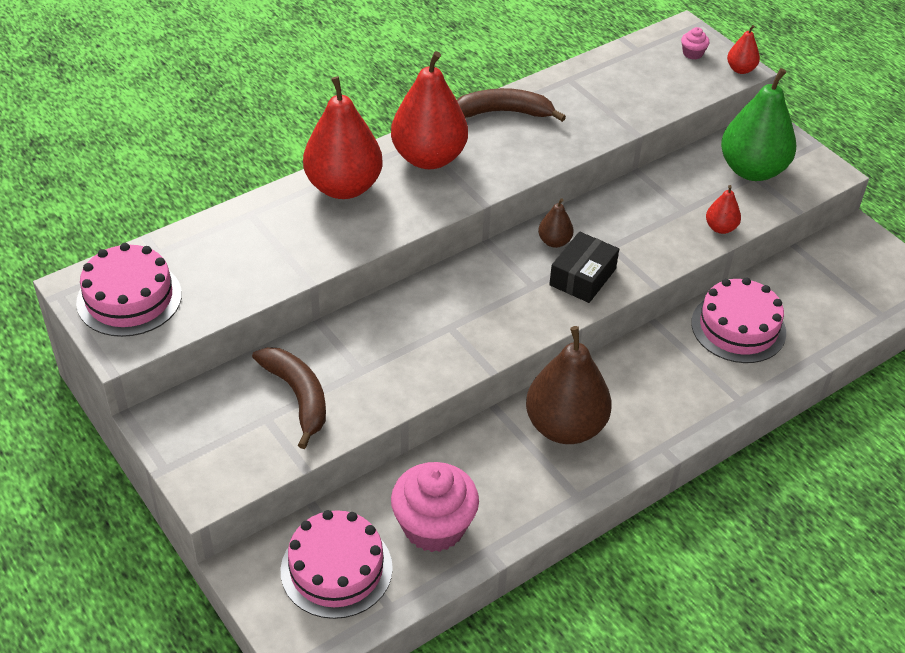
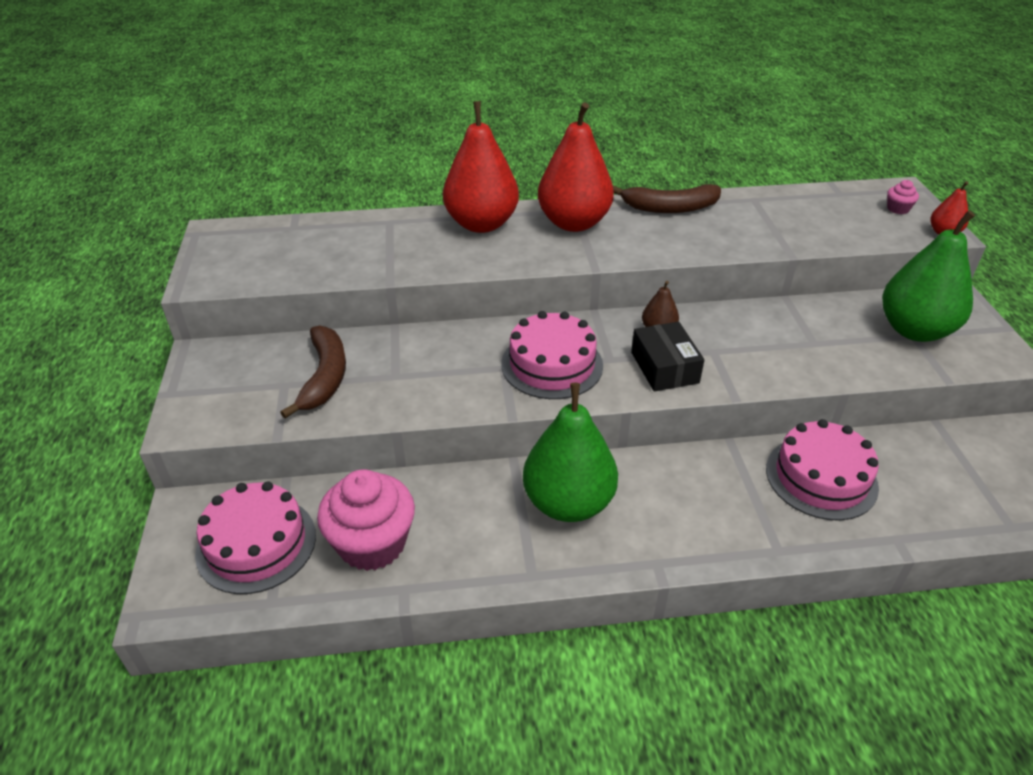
camera: 30 degrees right, 5 degrees down
(129, 298) = (241, 251): pink cake -> pink cake (552, 364)
(503, 112) = (670, 208): brown banana -> brown banana turned 150 degrees clockwise
(565, 427) = (568, 503): brown pear -> green pear
(582, 277) = (664, 367): black box -> black box turned 75 degrees counterclockwise
(720, 228) = (844, 370): red pear -> none

